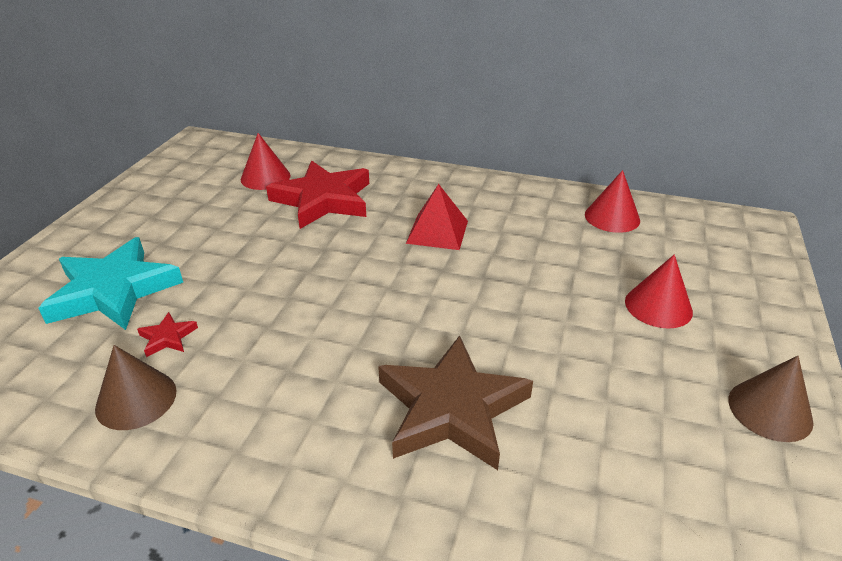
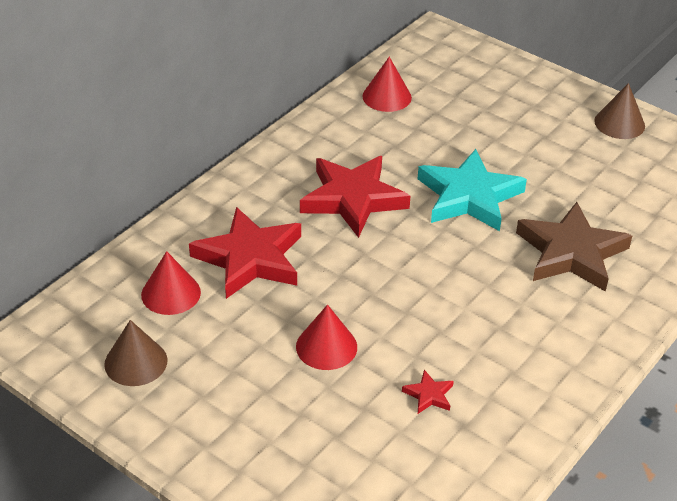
camera: 70 degrees left, 5 degrees up
(114, 290) = (337, 430): turquoise star -> turquoise star (469, 196)
(136, 399) = (500, 419): brown cone -> brown cone (136, 362)
(437, 232) = (353, 199): red pyramid -> red star
(658, 306) = (509, 122): red cone -> red cone (326, 346)

